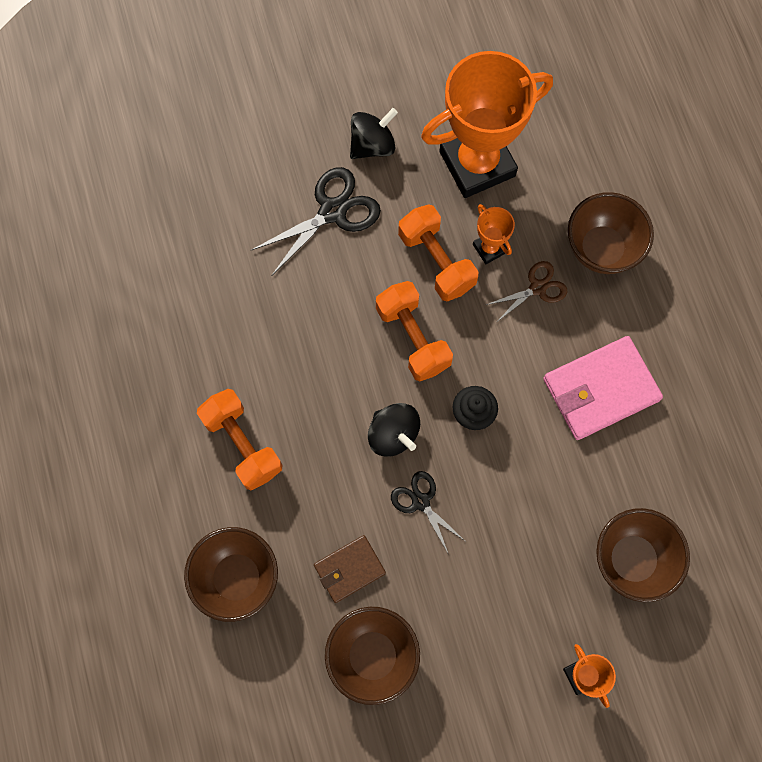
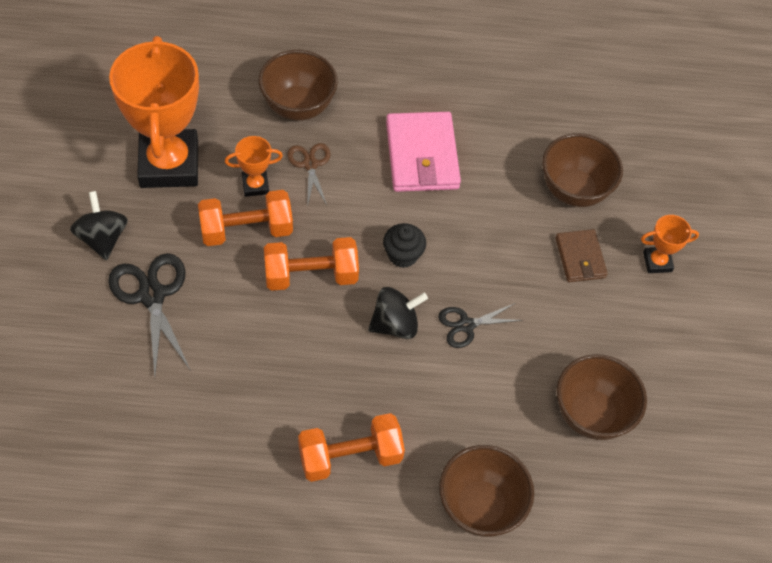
camera: 75 degrees left, 15 degrees down
(349, 569) = (507, 405): brown wallet -> brown wallet (580, 258)

